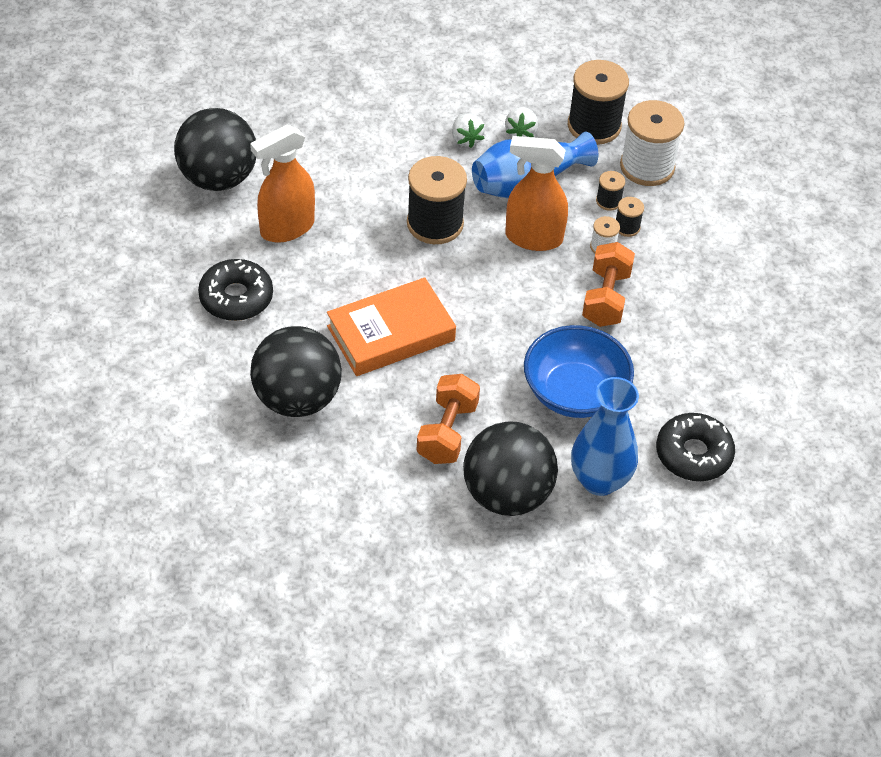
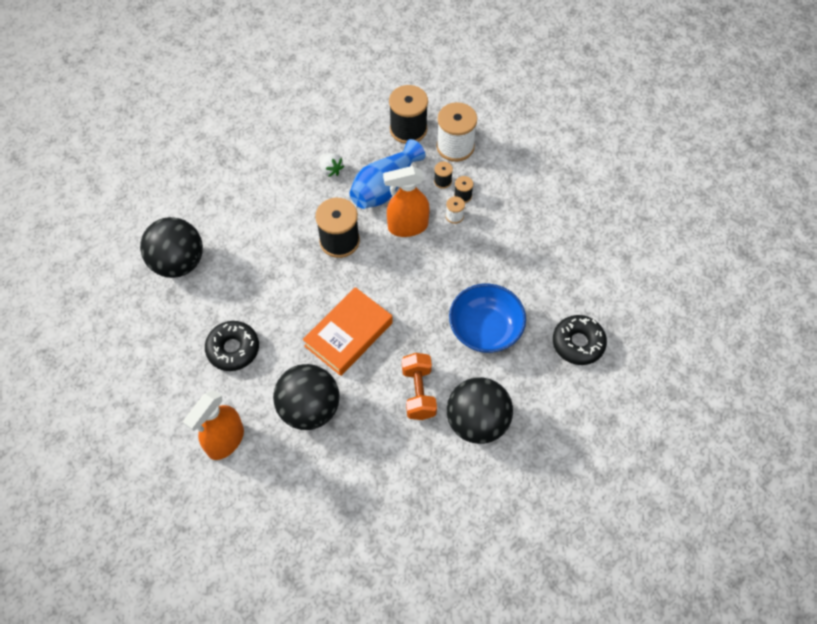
camera: 20 degrees left, 10 degrees up
(286, 228) = (243, 283): orange spray bottle -> orange spray bottle (225, 441)
(521, 132) = (364, 151): white strawberry -> none
(599, 480) = (530, 387): blue vase -> none
(606, 298) = (473, 253): orange dumbbell -> none

